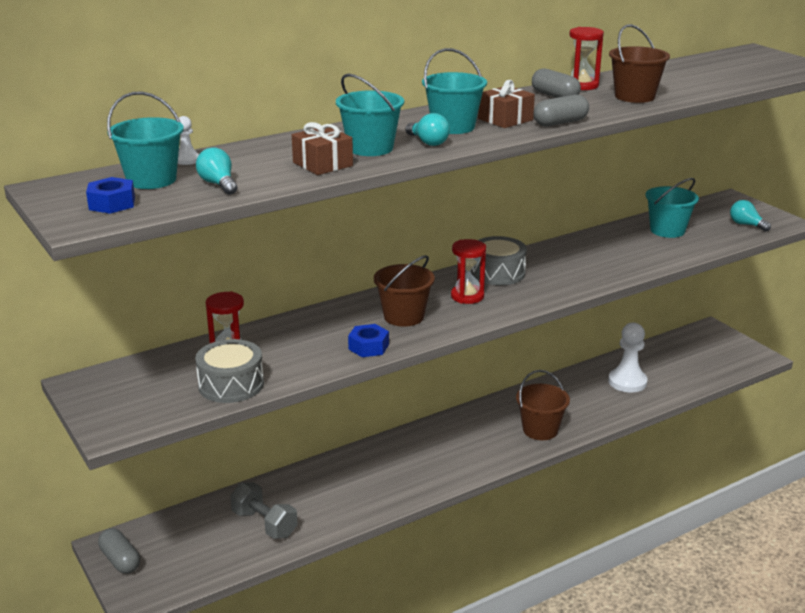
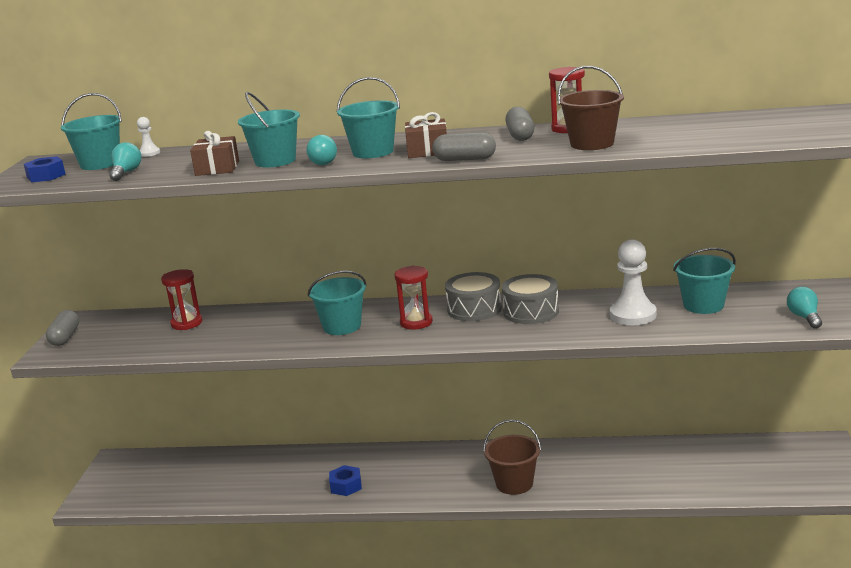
camera: 40 degrees right, 5 degrees down
(120, 560) = (108, 472): grey capsule -> grey capsule (65, 337)
(231, 385) = (153, 345): grey drum -> grey drum (531, 312)
(264, 524) = (218, 481): grey dumbbell -> none
(368, 347) = (279, 343): blue nut -> blue nut (346, 486)
(404, 316) = (342, 326): brown bucket -> turquoise bucket
(627, 382) = (657, 468): white pawn -> white pawn (633, 315)

